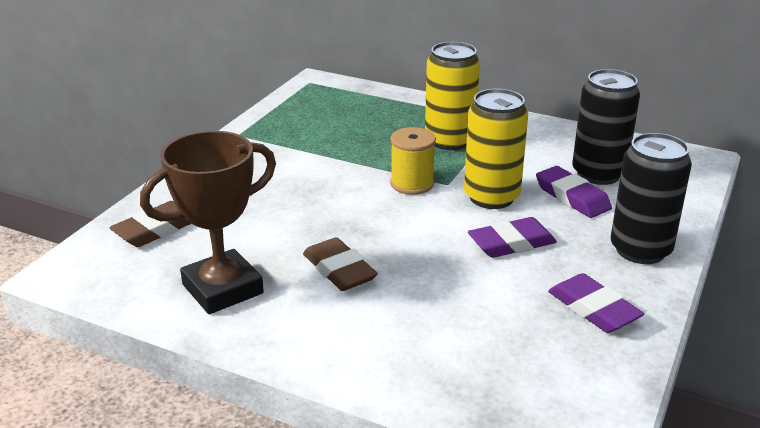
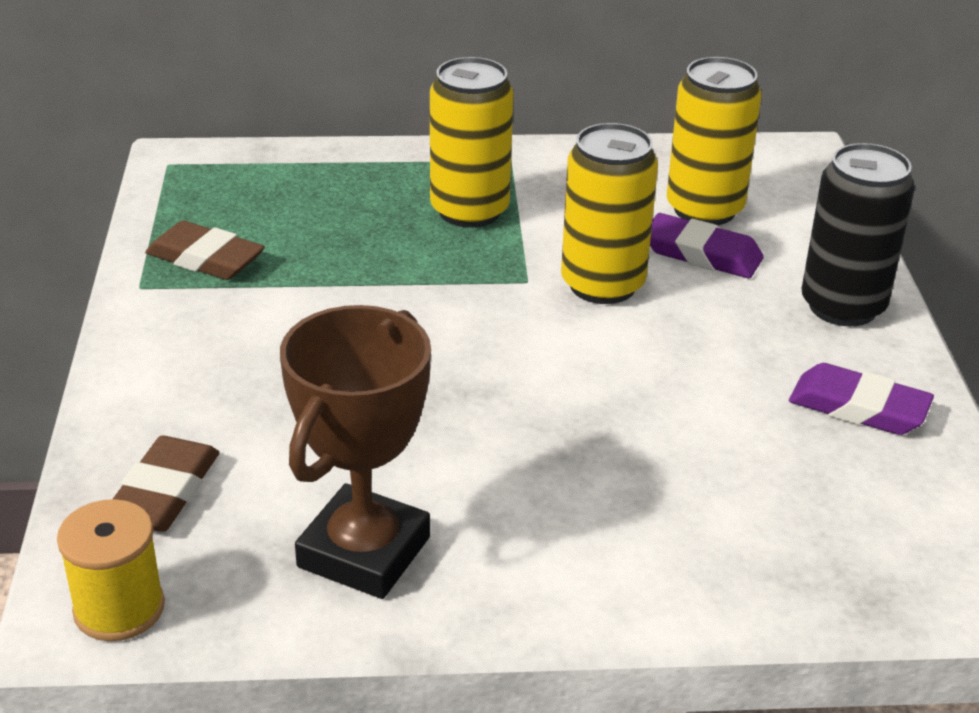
camera: 30 degrees left, 5 degrees up
(339, 270) = (501, 463): brown eraser -> brown eraser (205, 258)
(412, 184) = (479, 295): yellow spool -> yellow spool (119, 608)
(511, 243) = (687, 346): purple eraser -> none
(598, 174) = (704, 209): black can -> yellow can

